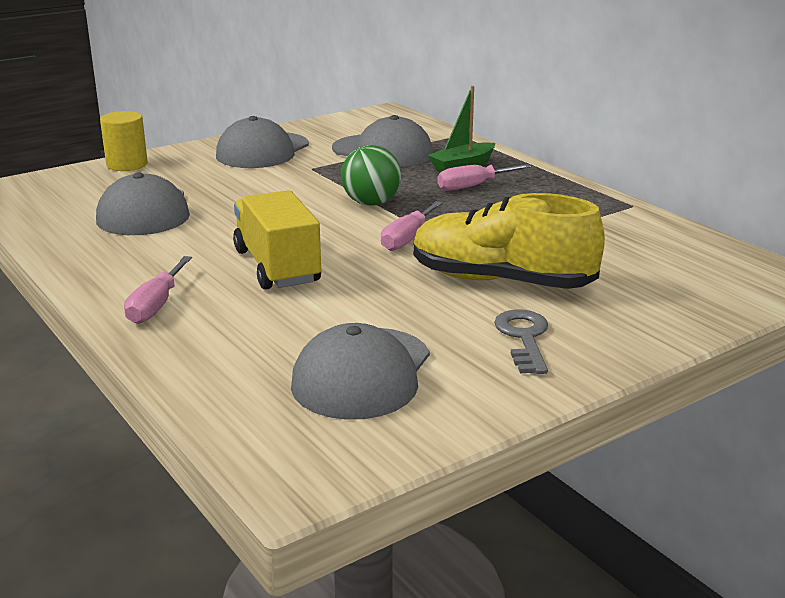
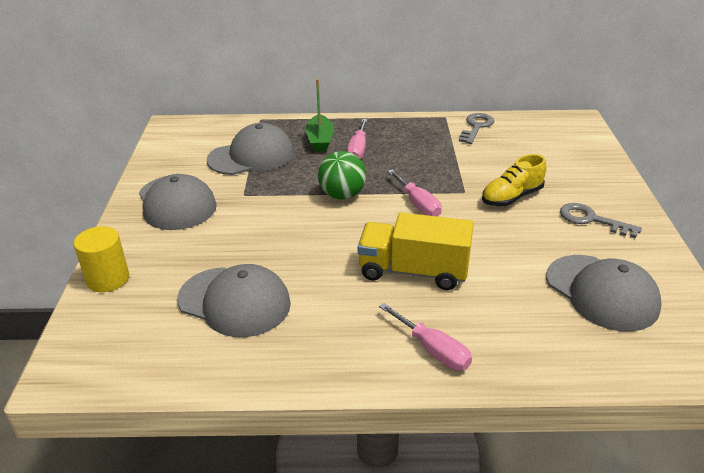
camera: 55 degrees left, 10 degrees up
(501, 281) = (511, 197): yellow shoe -> yellow shoe, size x0.60
(640, 226) = (476, 127): none -> grey key

